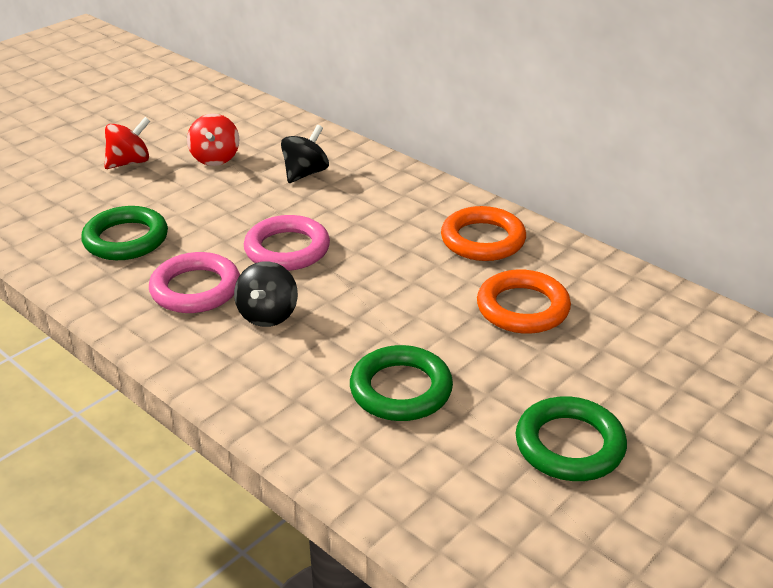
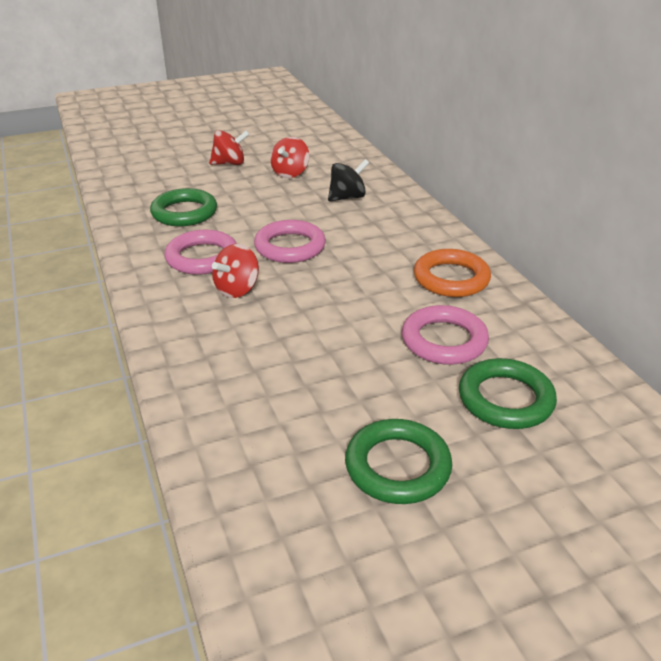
camera: 25 degrees right, 0 degrees up
(268, 315) = (237, 289): black spinning top -> red spinning top
(401, 389) = (291, 374): green ring -> green ring (505, 399)
(522, 308) = (444, 340): orange ring -> pink ring

